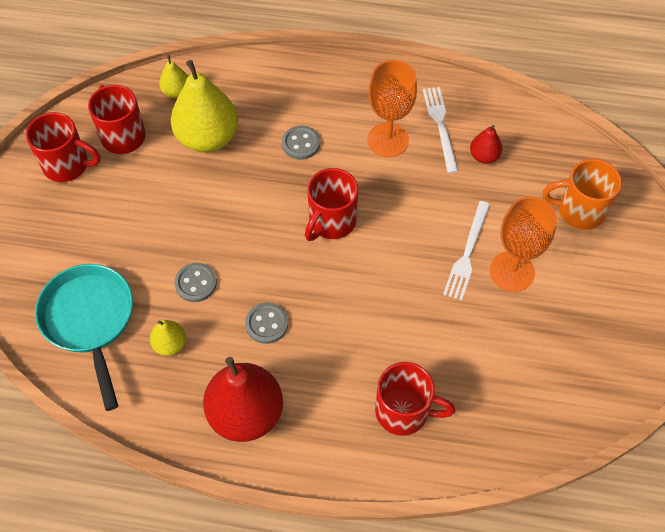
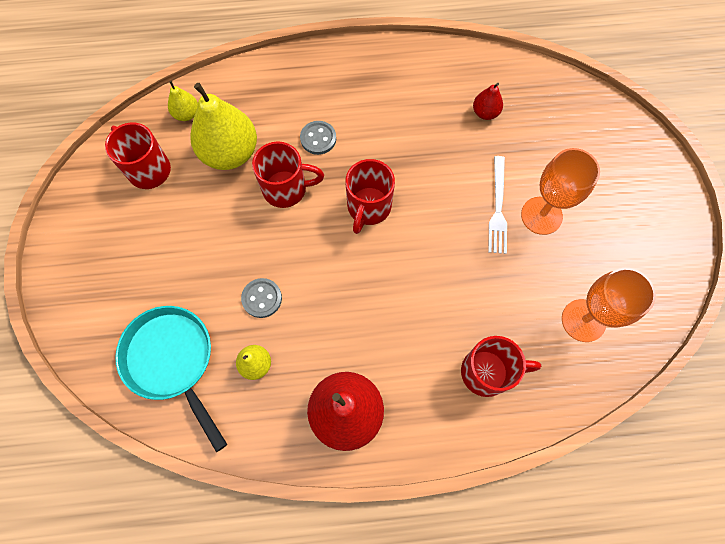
camera: 15 degrees left, 10 degrees up
(67, 165) = (104, 211): red mug -> red mug (286, 189)
(267, 324) = (339, 321): grey button -> none
(388, 140) = (396, 117): orange goblet -> orange goblet (583, 320)
(440, 126) = (438, 92): white fork -> none
(579, 211) = (581, 144): orange mug -> none

